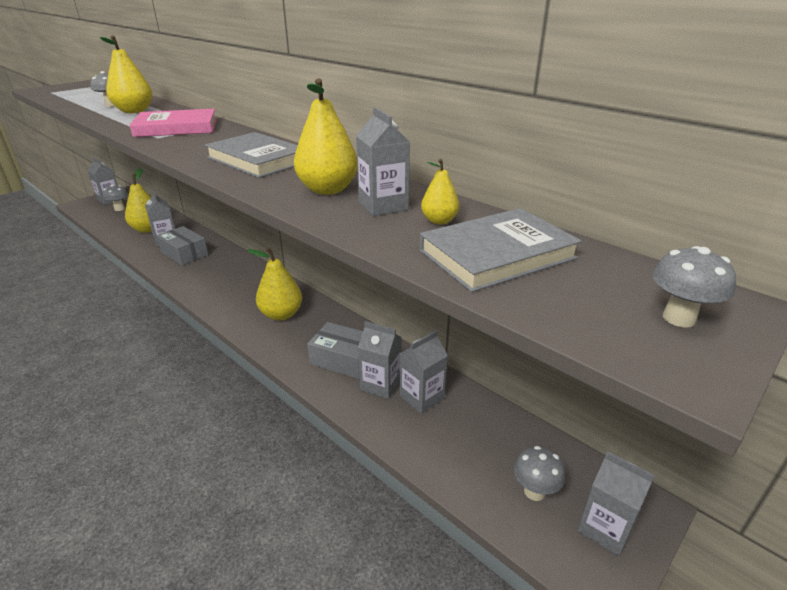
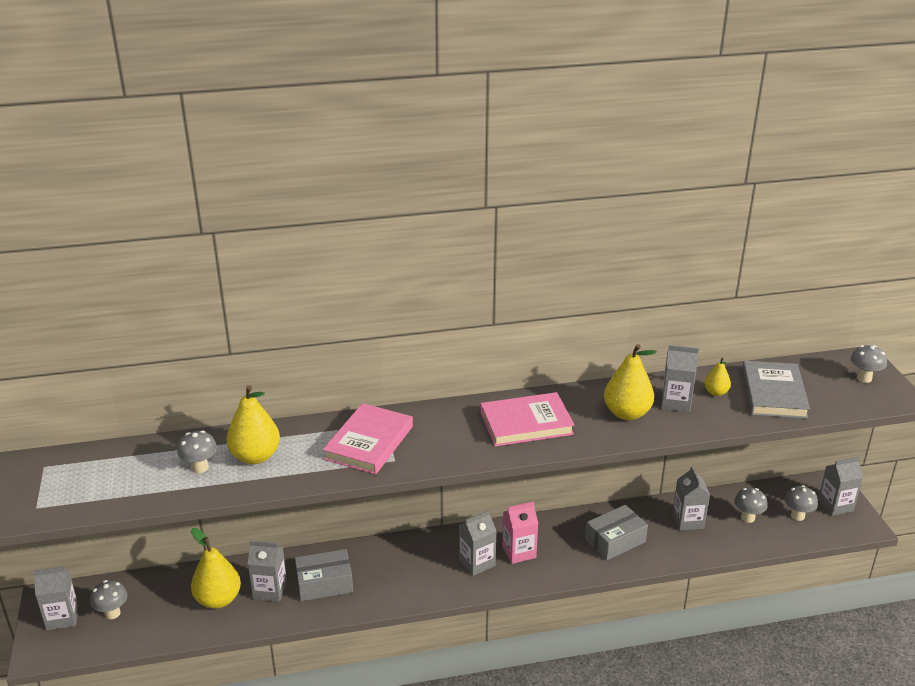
camera: 55 degrees left, 0 degrees up
(257, 160) = (526, 423): grey book -> pink book
(281, 314) = (519, 552): yellow pear -> pink carton
(380, 384) = (660, 534): grey carton -> grey carton (477, 562)
(478, 444) = (747, 518): none -> grey mushroom

